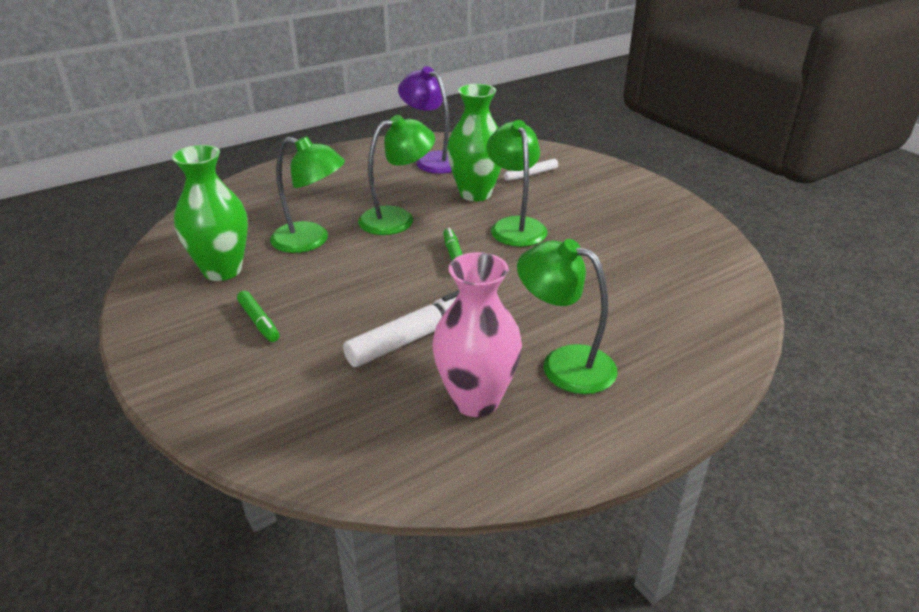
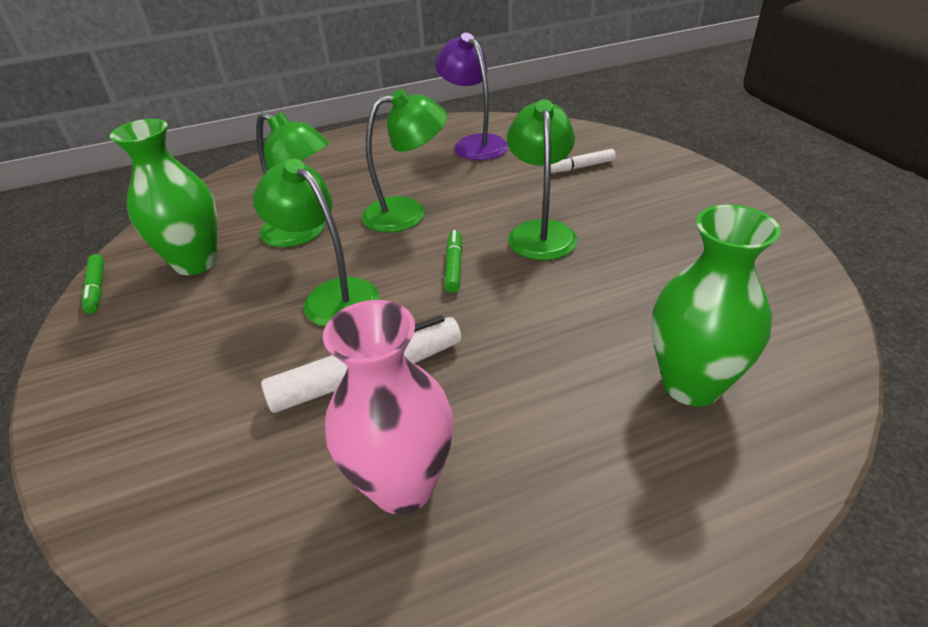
camera: 15 degrees right, 5 degrees up
(259, 322) = (200, 333): green marker -> green marker (97, 289)
(475, 194) = (507, 187): green vase -> green vase (691, 384)
(564, 364) = (539, 443): green lamp -> green lamp (331, 295)

